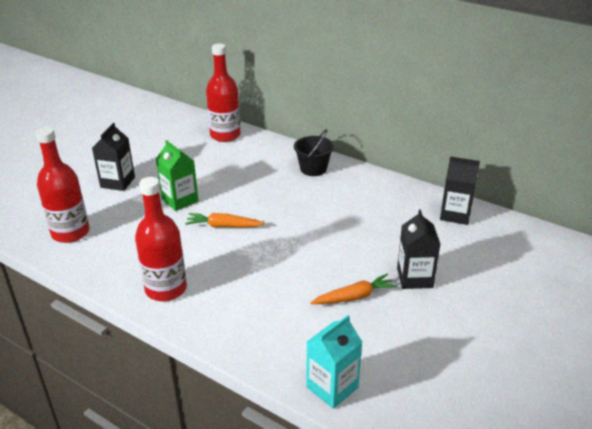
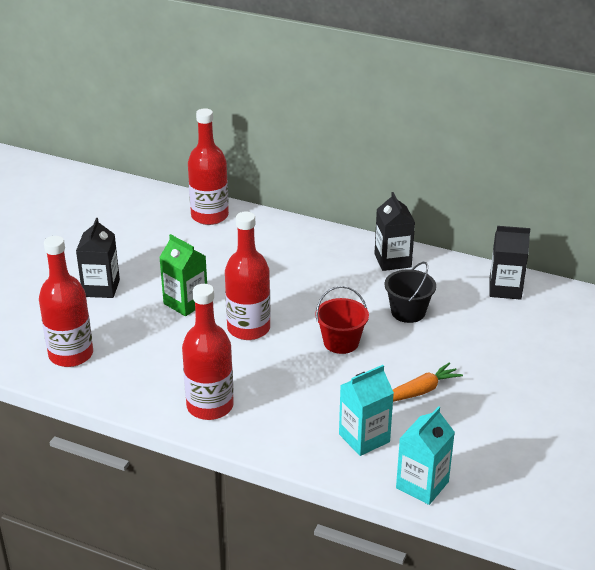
camera: 10 degrees left, 0 degrees up
(223, 226) = (248, 328): orange carrot -> red bottle
(291, 334) = (364, 438): none -> turquoise carton
(298, 246) = (341, 342): none -> red bucket
(313, 169) = (330, 249): black bucket -> black bucket (408, 312)
(414, 278) = (478, 364): black carton -> black carton (392, 260)

